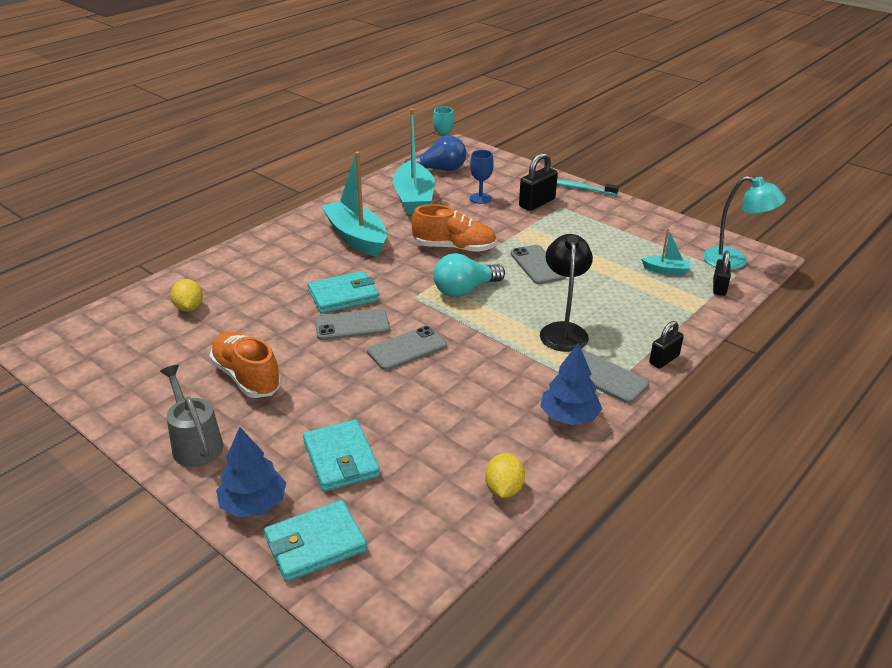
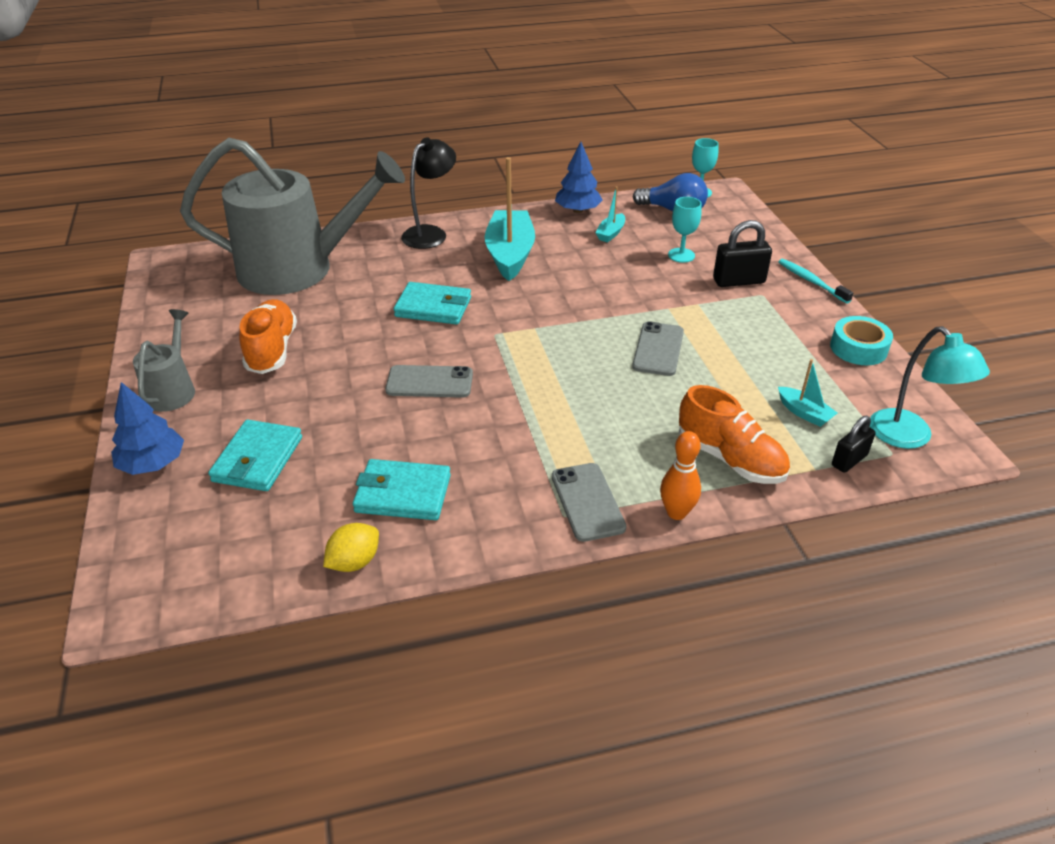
camera: 35 degrees right, 5 degrees up
(189, 308) = (299, 269): yellow lemon -> grey watering can
(315, 544) = (154, 524): turquoise wallet -> turquoise wallet (403, 494)
(352, 325) = (408, 339): grey phone -> none
(414, 199) = (610, 233): turquoise boat -> turquoise boat, size x0.46
(454, 248) = (592, 299): orange shoe -> orange shoe (730, 459)
(465, 290) = (551, 346): turquoise light bulb -> none
(480, 198) = (681, 255): blue goblet -> turquoise goblet
(563, 330) = (602, 430): black lamp -> black lamp (430, 233)
(569, 416) = (500, 523): blue tree -> blue tree (577, 210)
(652, 220) = (858, 348): none -> turquoise tape
(664, 359) = (676, 512): black padlock -> orange bowling pin

